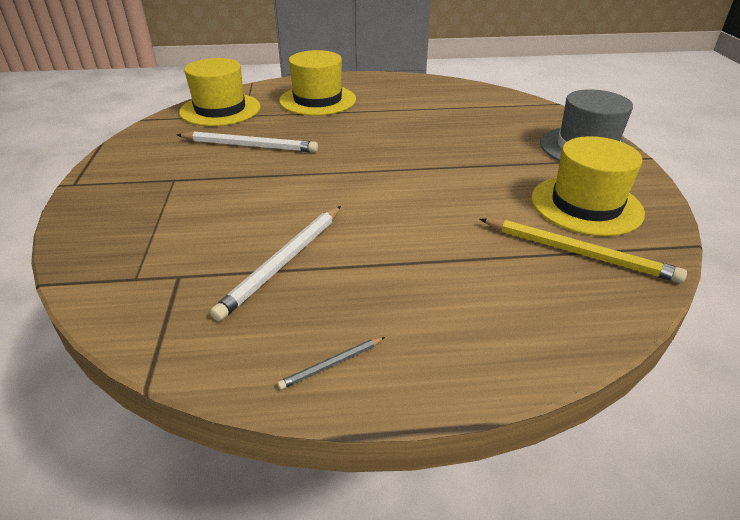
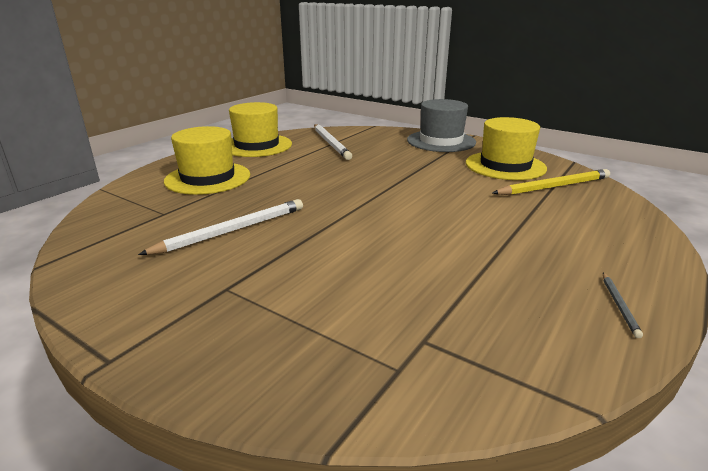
camera: 50 degrees left, 10 degrees down
(220, 109) = (123, 220): yellow hat -> yellow hat (257, 145)
(284, 262) = (460, 279): white pencil -> white pencil (331, 143)

